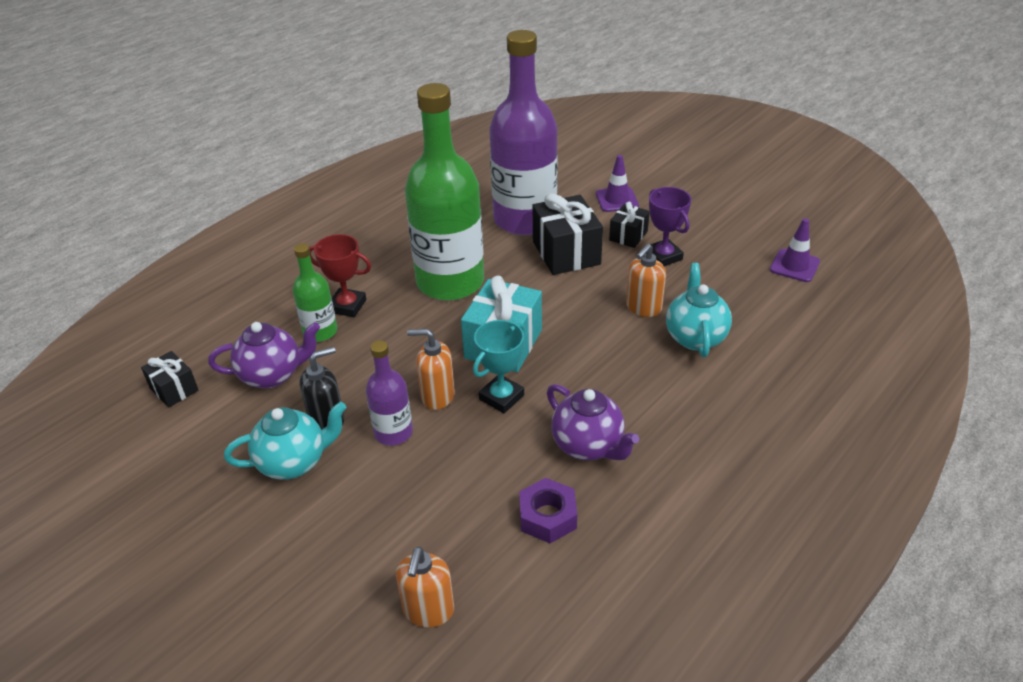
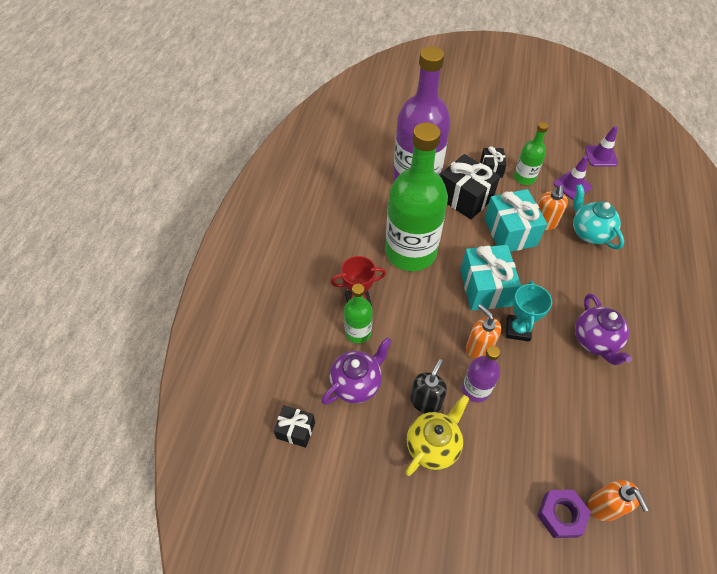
camera: 30 degrees left, 15 degrees up
(294, 462) = (433, 445): turquoise teapot -> yellow teapot
(437, 396) = (479, 347): orange soap dispenser -> orange soap dispenser turned 75 degrees clockwise
(547, 516) = (613, 403): purple nut -> purple nut (561, 515)
(588, 446) = (595, 341): purple teapot -> purple teapot turned 60 degrees clockwise
(589, 302) = (510, 232): none -> turquoise gift
(617, 200) = (461, 142): purple traffic cone -> purple traffic cone (572, 185)
(663, 256) = (524, 178): purple trophy -> green bottle

